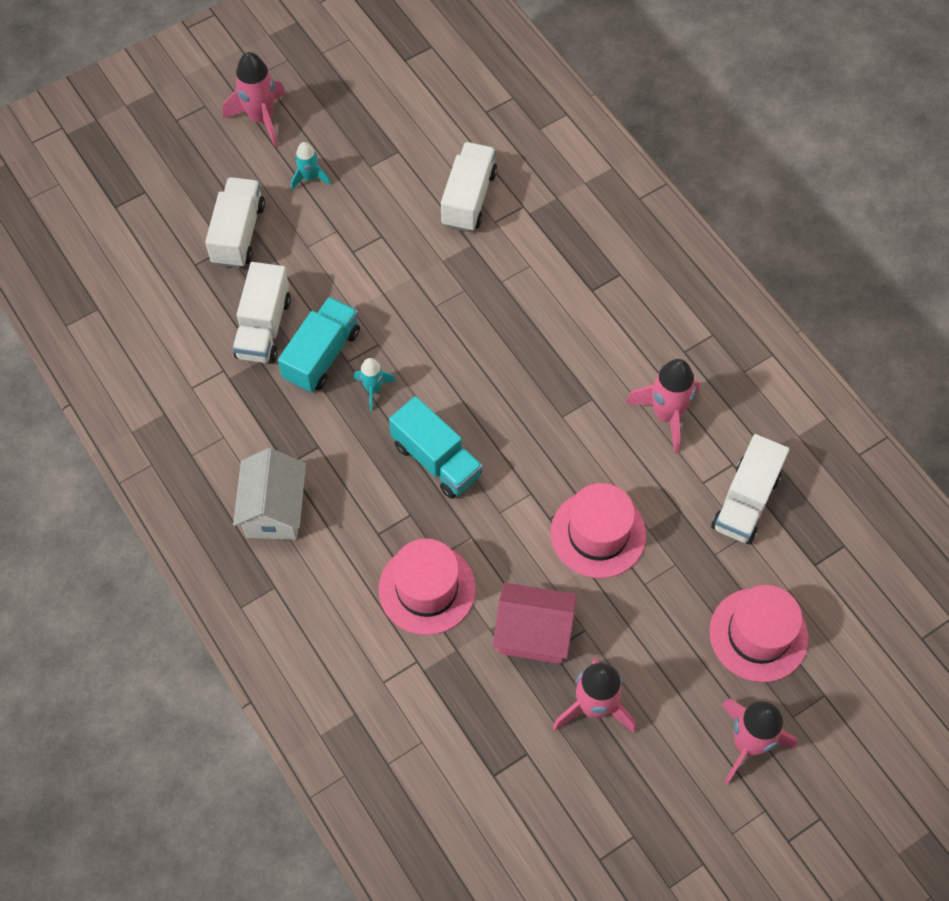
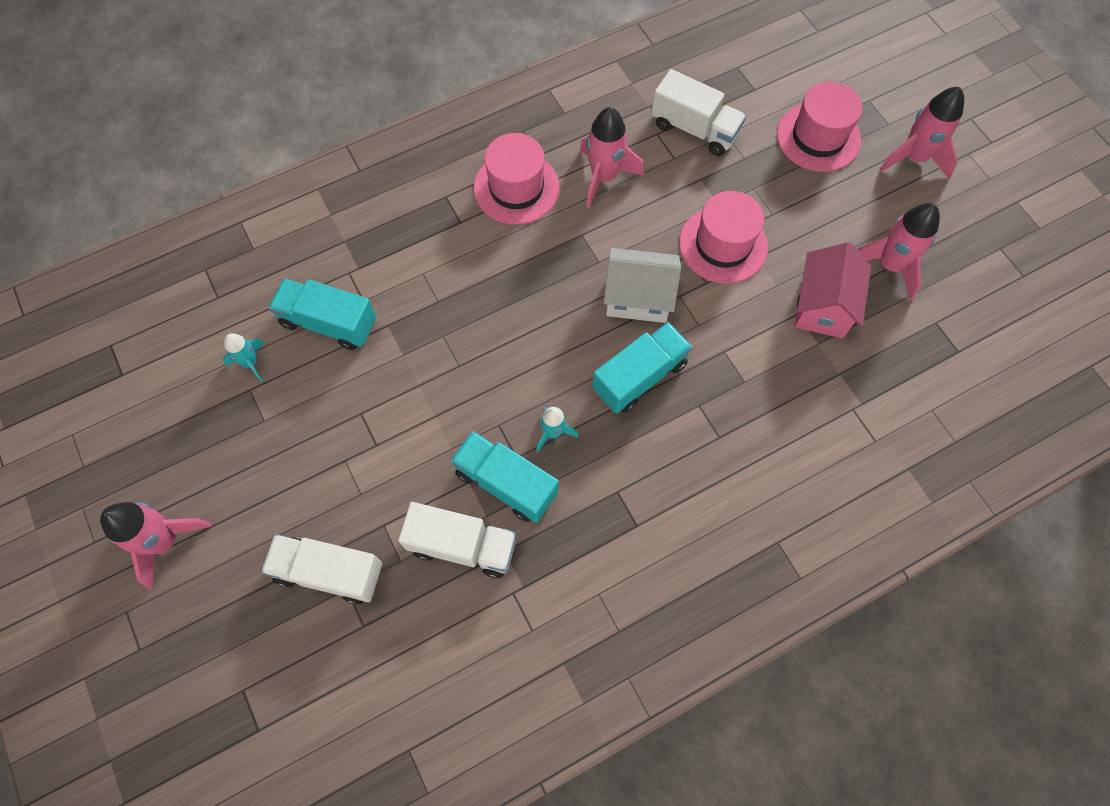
camera: 85 degrees left, 5 degrees up
(275, 510) = (690, 539): white house -> white house (638, 298)
(309, 178) = (265, 488): turquoise rocket -> turquoise rocket (250, 362)
(427, 589) = (779, 395): pink hat -> pink hat (516, 188)
(468, 199) = (329, 323): white truck -> turquoise truck

